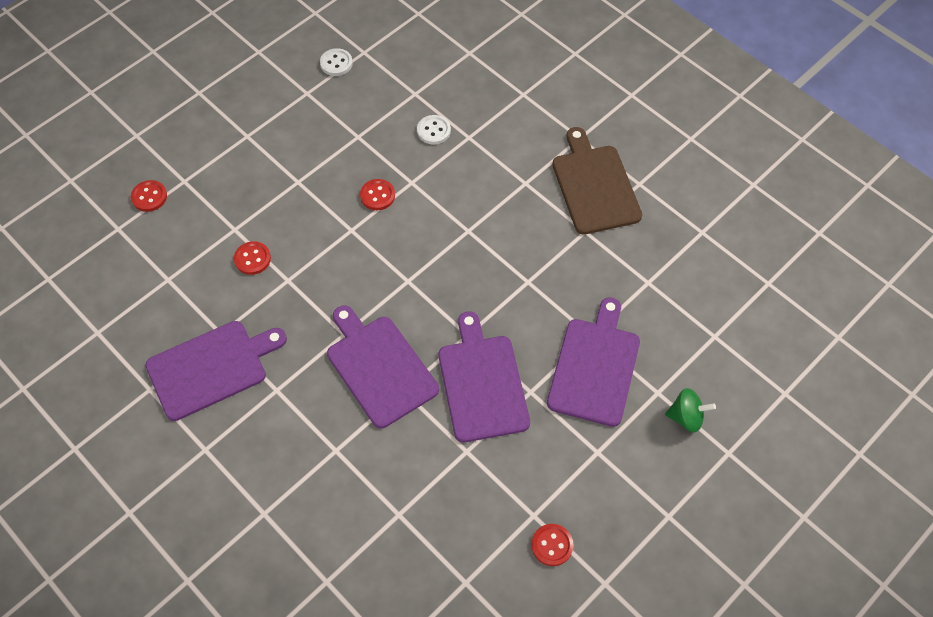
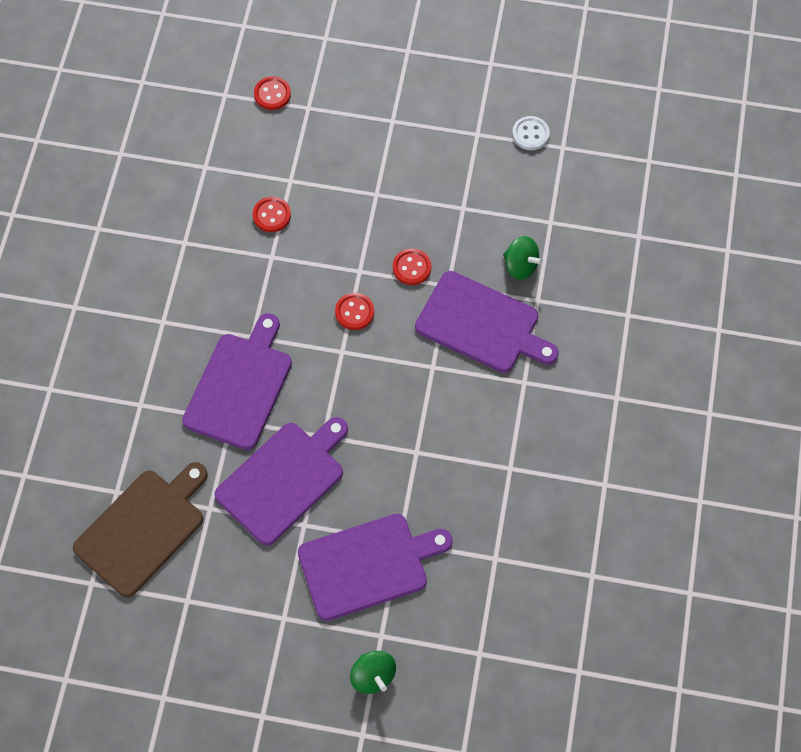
camera: 55 degrees right, 5 degrees up
(211, 368) = (148, 259): purple cutting board -> purple cutting board (481, 324)
(433, 131) = (520, 266): white button -> green spinning top
(552, 545) = (169, 633): red button -> red button (354, 312)
(595, 186) = (569, 445): brown cutting board -> brown cutting board (143, 529)

